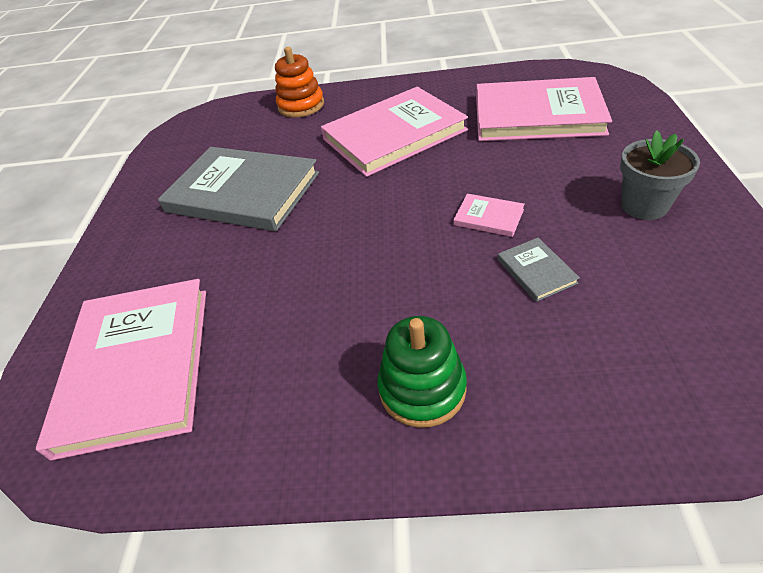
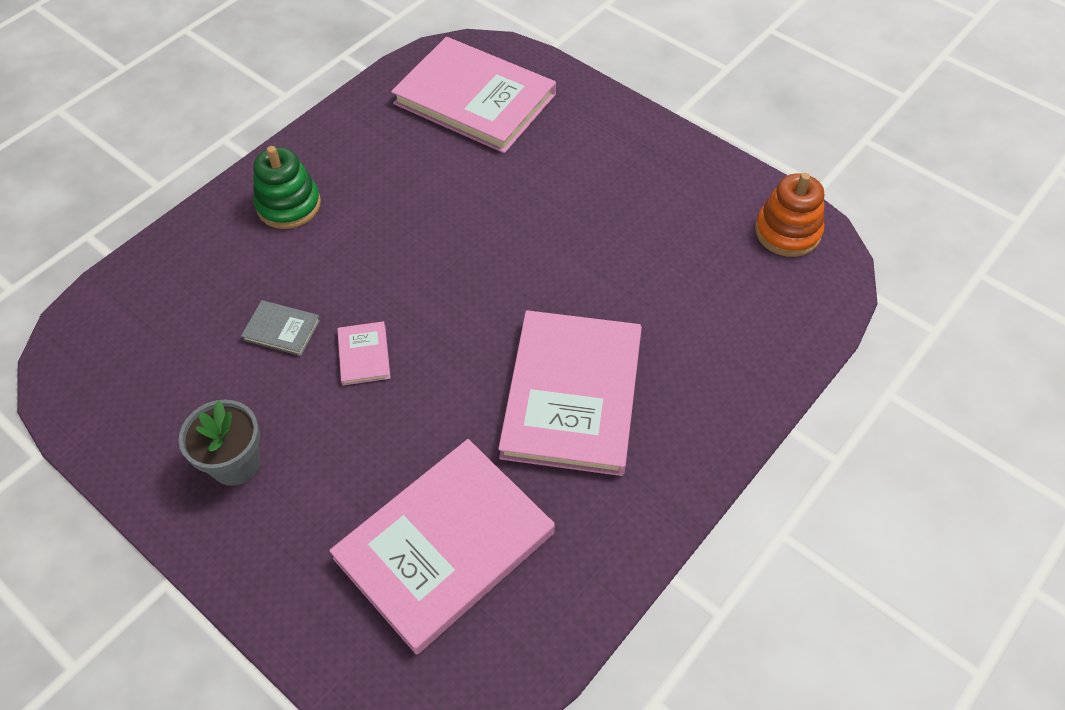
camera: 125 degrees right, 10 degrees up
(243, 192) = (614, 229): grey book -> none
(301, 106) = (748, 365): orange stacking toy -> orange stacking toy (787, 232)
(488, 217) = (364, 355): pink book -> pink book turned 75 degrees counterclockwise

